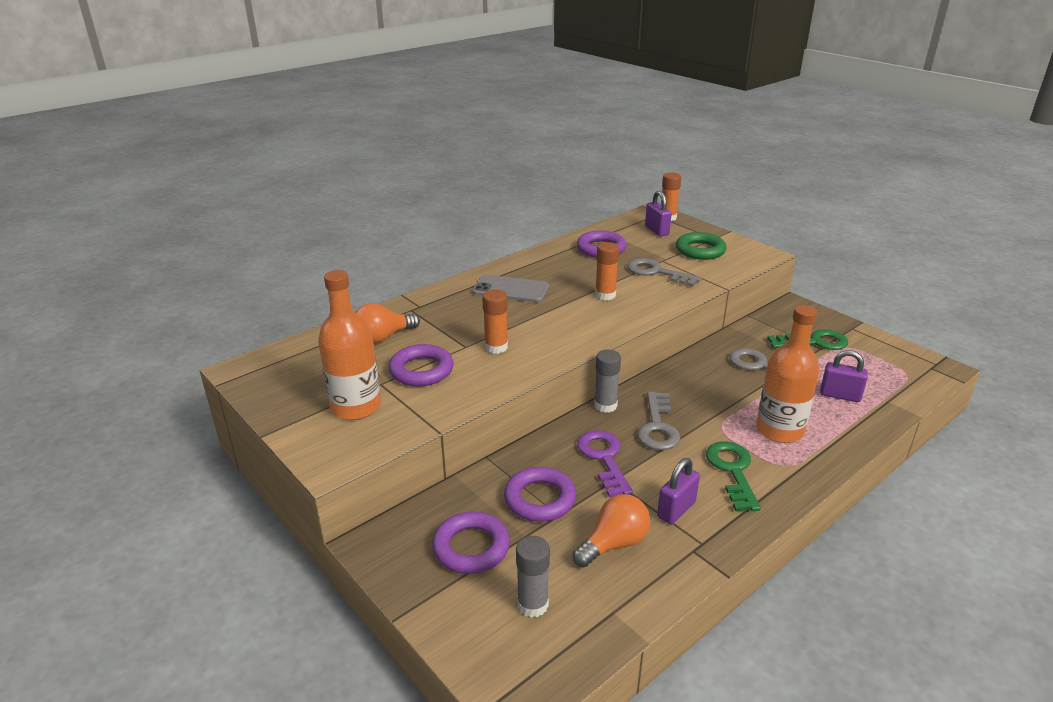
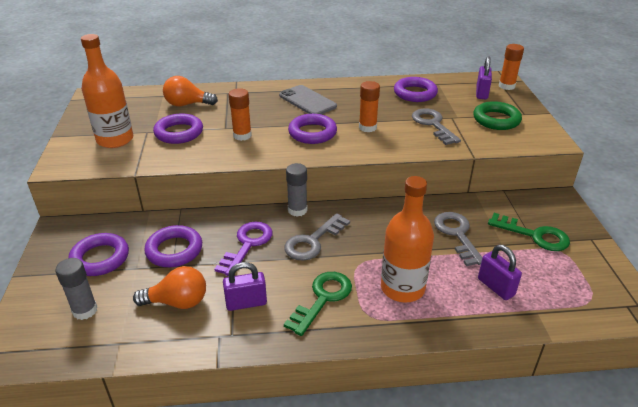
camera: 35 degrees right, 5 degrees up
(562, 318) = (312, 133): none -> purple ring

